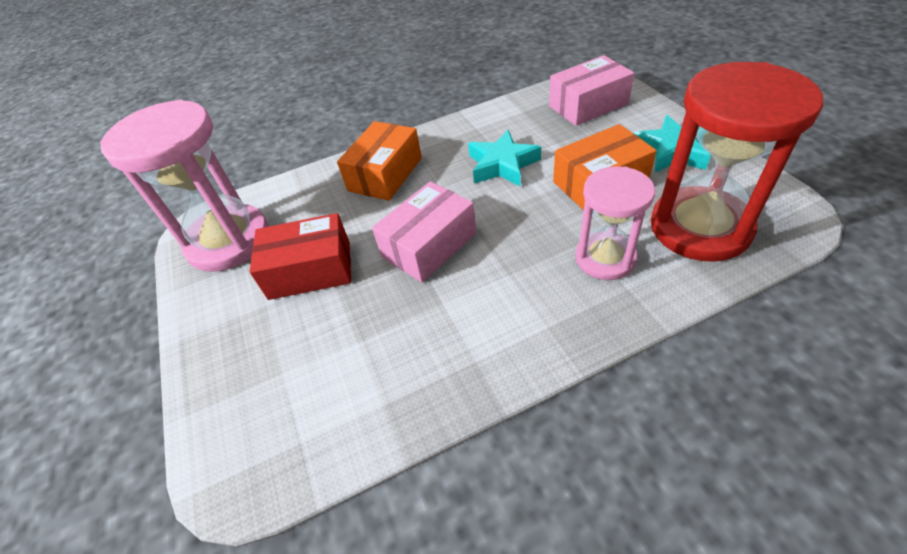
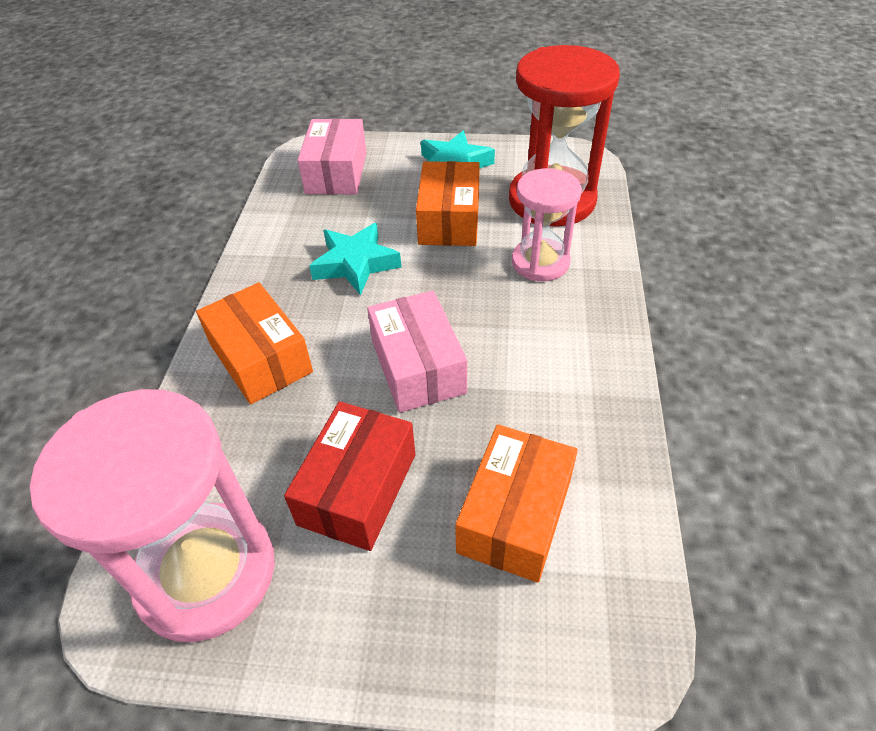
camera: 65 degrees left, 0 degrees up
(327, 362) = (515, 515): none -> orange box

